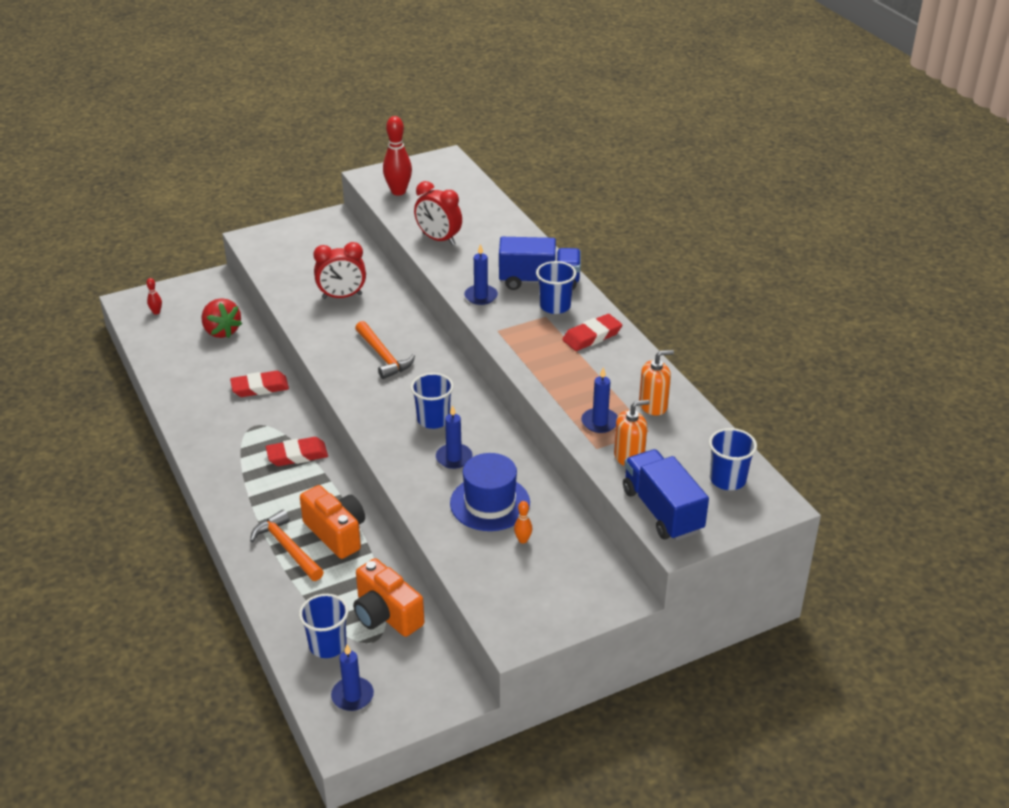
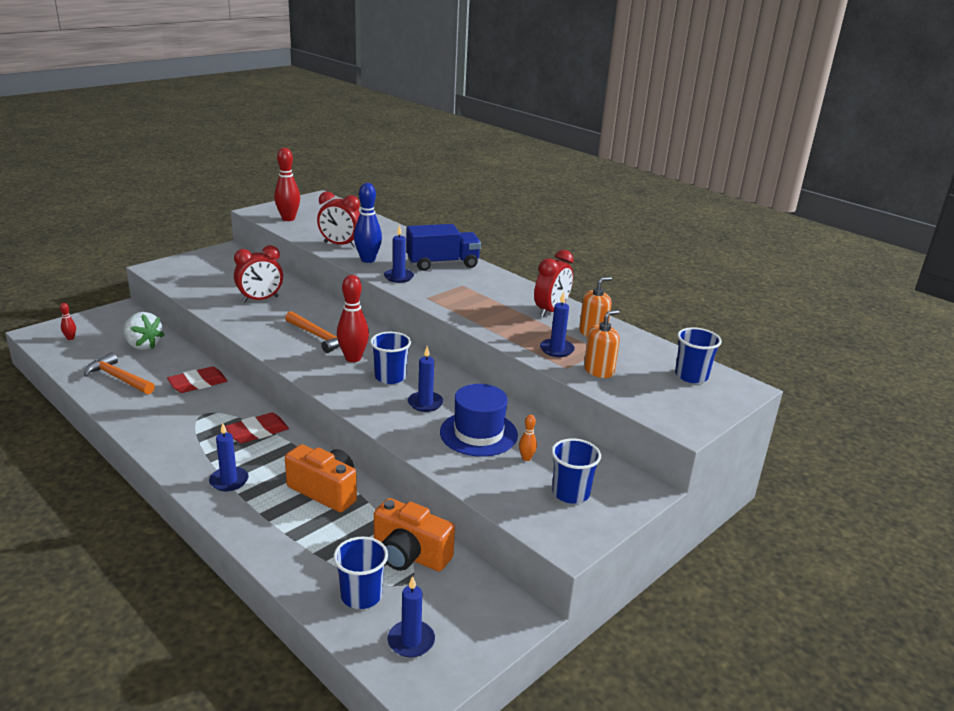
camera: 20 degrees left, 10 degrees down
(221, 331) = (143, 345): red strawberry -> white strawberry
(254, 506) = (229, 481): none -> blue candle
(287, 548) = (279, 512): orange hammer -> orange hammer (118, 378)
(406, 389) = (353, 358): none -> red bowling pin
(459, 266) = (368, 260): none -> blue bowling pin
(555, 306) = (466, 278): blue cup -> blue cup (570, 493)
(592, 336) = (510, 294): red eraser -> none
(624, 367) = (551, 311): none -> red clock
(662, 511) = (655, 405): blue truck -> none

